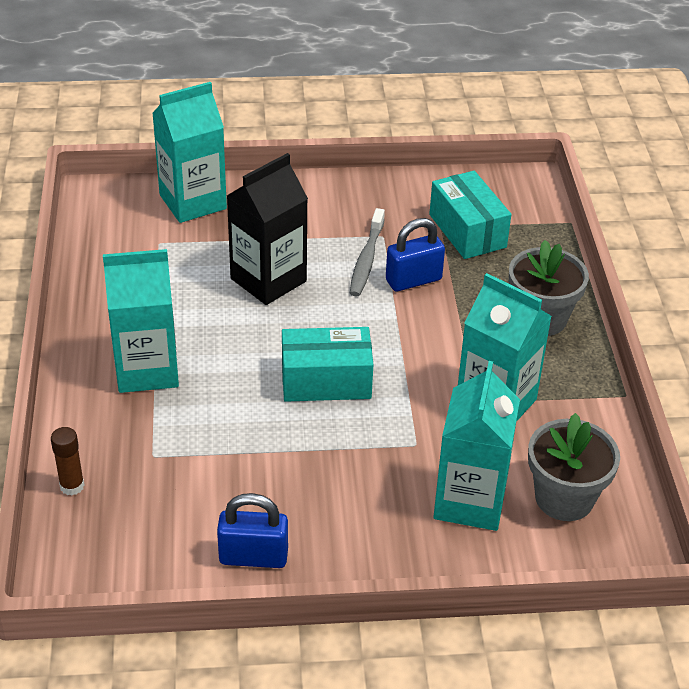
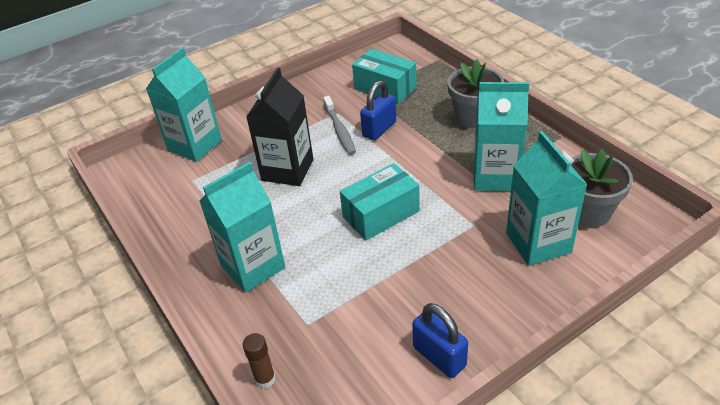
camera: 25 degrees left, 0 degrees up
(253, 556) = (439, 356): blue padlock -> blue padlock turned 75 degrees clockwise

